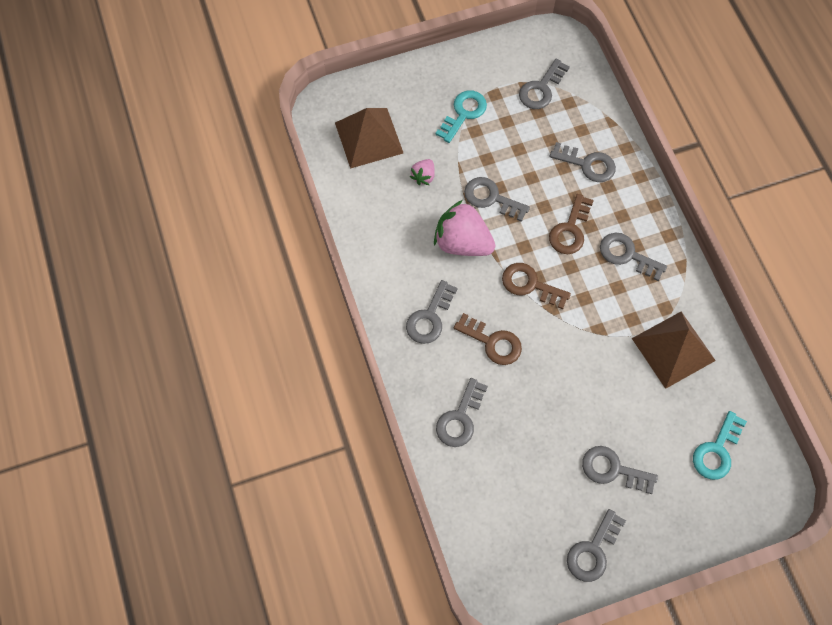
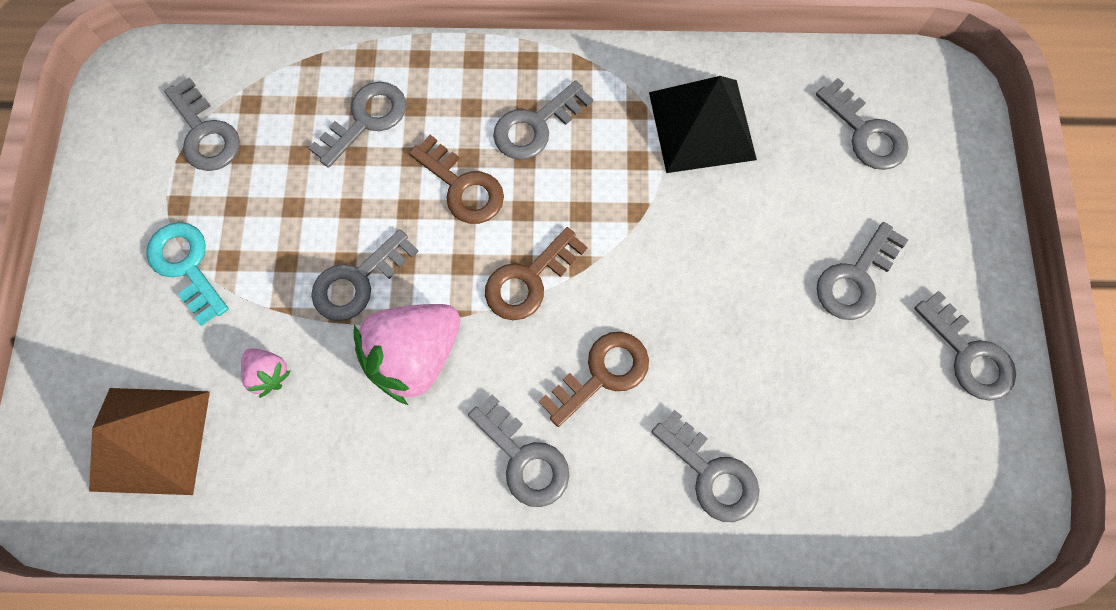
camera: 70 degrees left, 5 degrees up
(673, 349) = (701, 125): brown pyramid -> black pyramid
(717, 451) = (865, 132): turquoise key -> grey key

